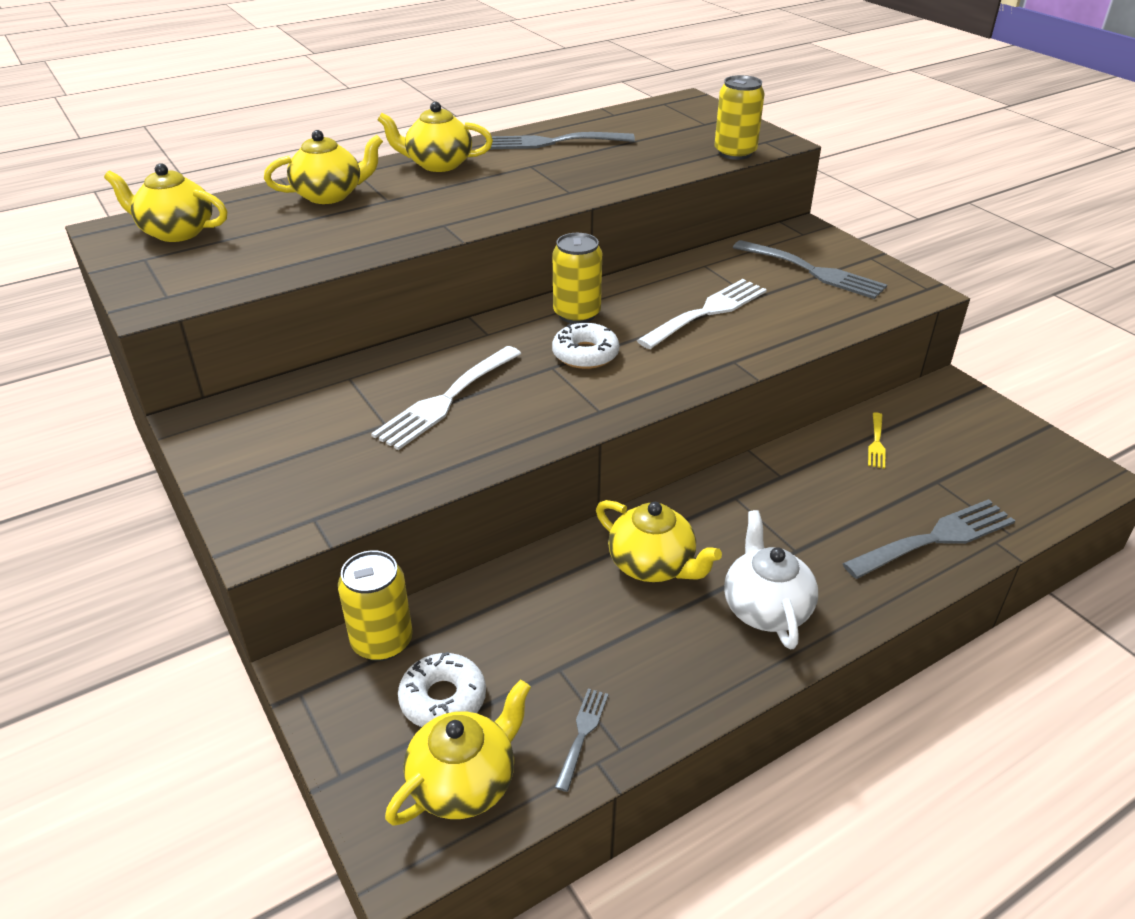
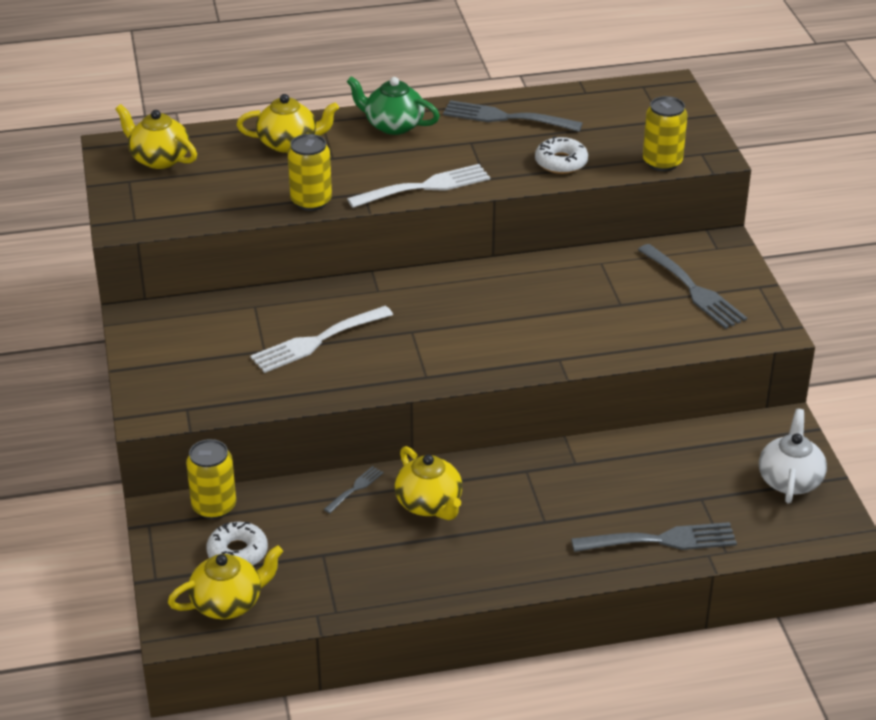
camera: 20 degrees right, 0 degrees up
(438, 164) = (393, 125): yellow teapot -> green teapot
(577, 314) = (460, 287): yellow can -> yellow can (311, 201)
(582, 734) = (316, 596): grey fork -> grey fork (355, 488)
(585, 354) = (444, 326): white donut -> white donut (561, 162)
(707, 312) = (570, 309): white fork -> white fork (425, 187)
(765, 608) = (492, 554): white teapot -> white teapot (790, 480)
(876, 443) = (676, 456): yellow fork -> none

